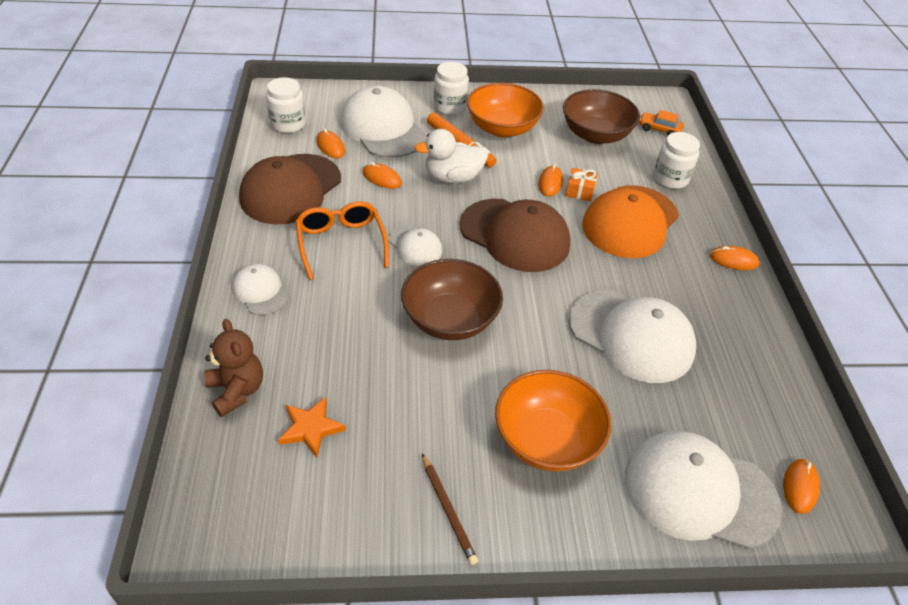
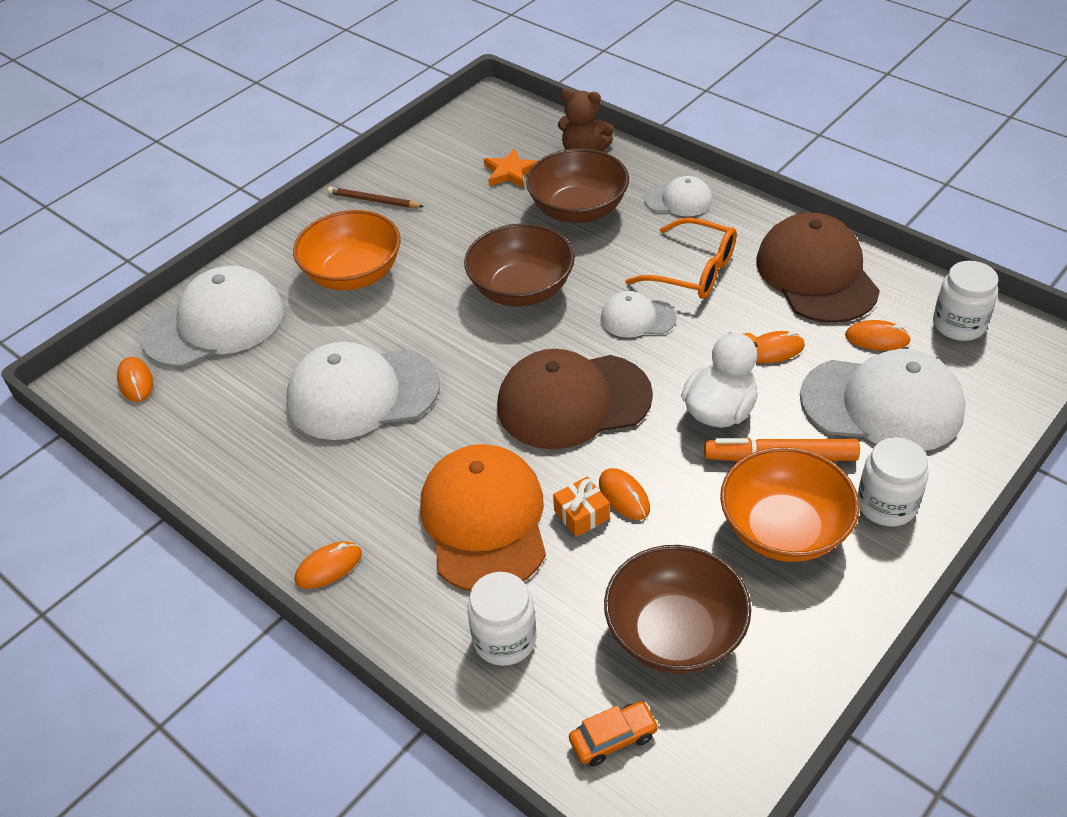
camera: 140 degrees right, 0 degrees up
(325, 344) = (578, 210): none -> brown bowl

